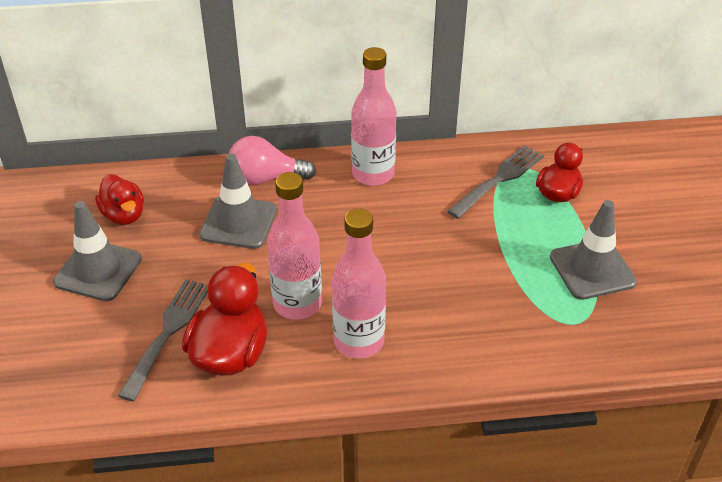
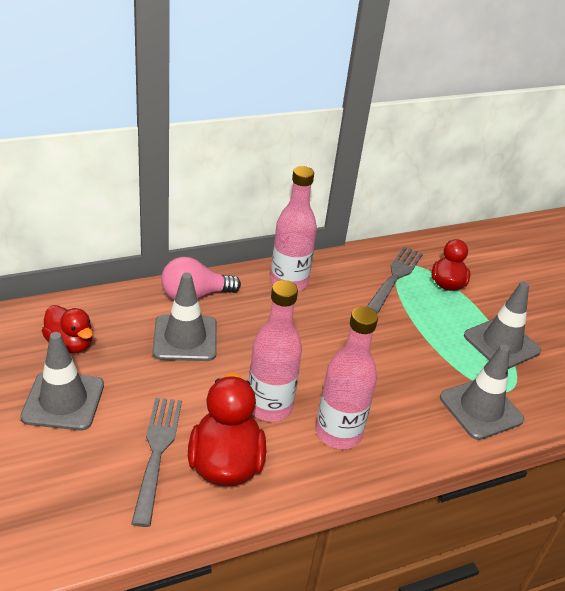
camera: 20 degrees left, 5 degrees down
(531, 338) = (481, 409): none -> grey traffic cone

